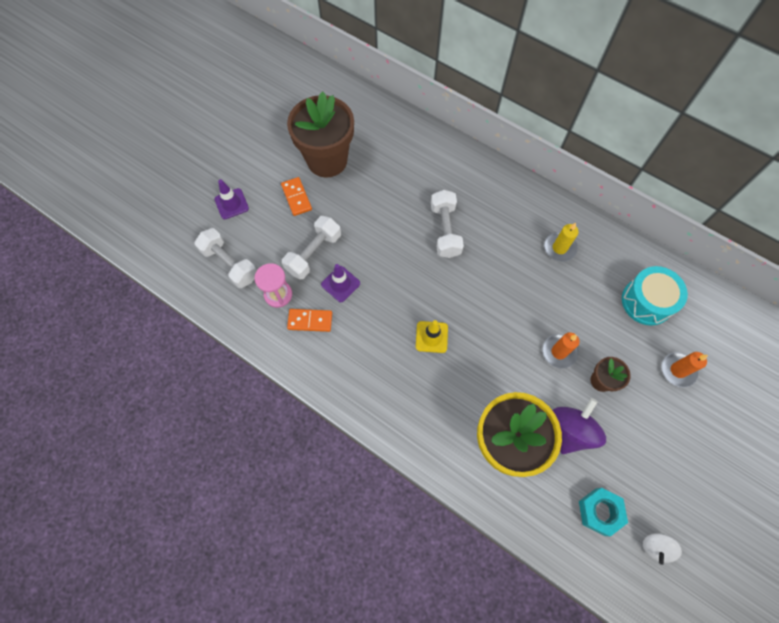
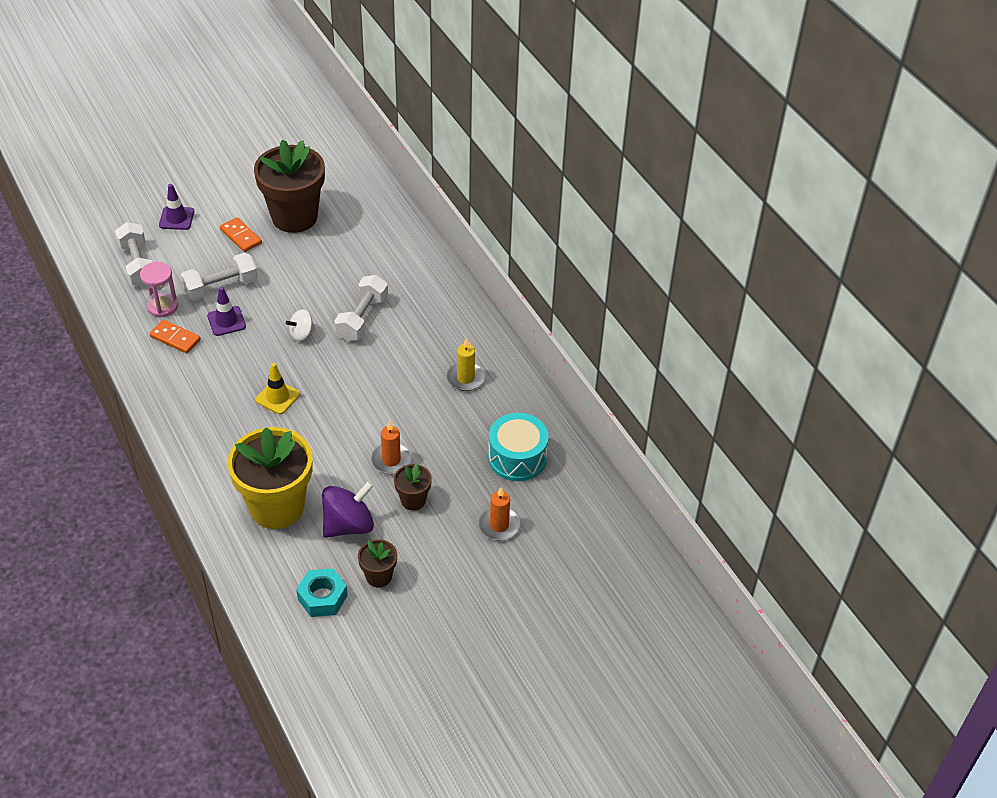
camera: 25 degrees right, 20 degrees down
(296, 197) = (241, 236): orange domino -> orange domino turned 45 degrees counterclockwise
(626, 467) = (379, 576): none -> brown flower pot
(655, 547) = (352, 647): white spinning top -> white spinning top (302, 334)

